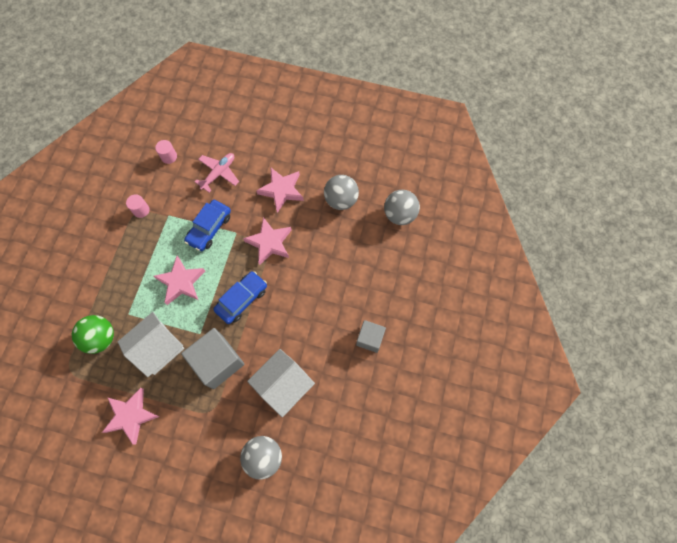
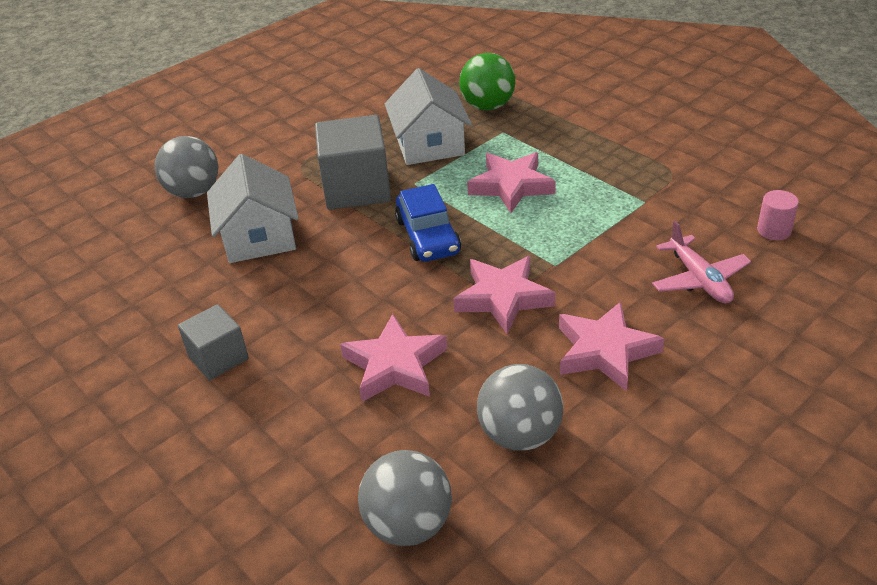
camera: 125 degrees right, 30 degrees down
(131, 415) = (363, 108): pink star -> pink star (395, 365)
(141, 210) = (674, 177): pink cylinder -> none
(209, 228) = (586, 237): blue car -> none

